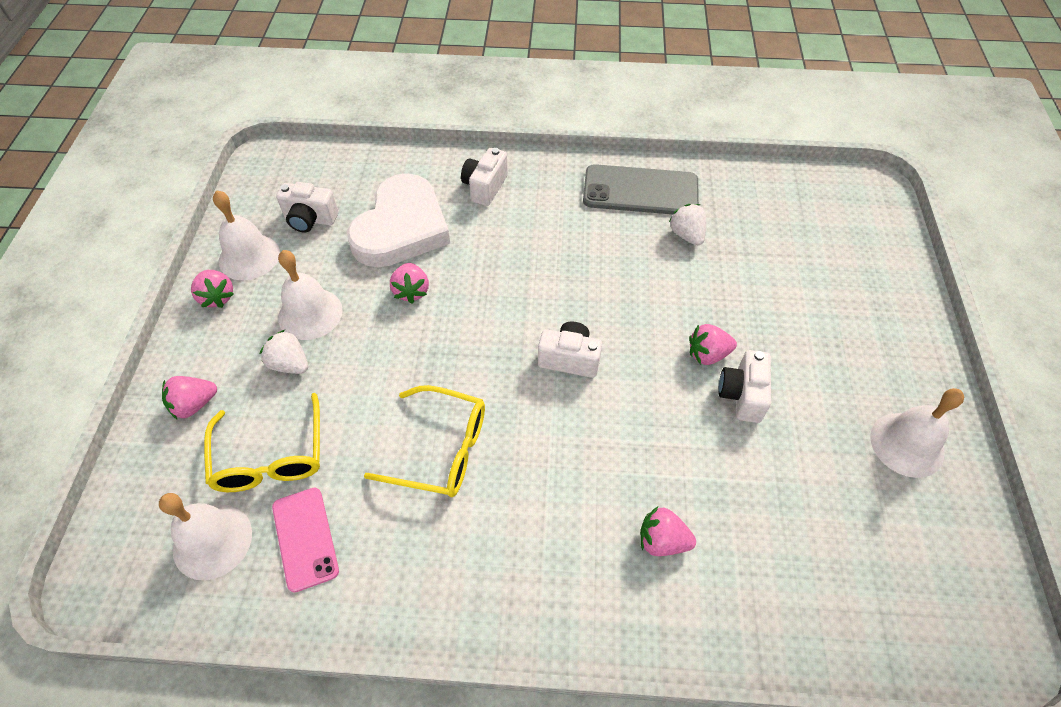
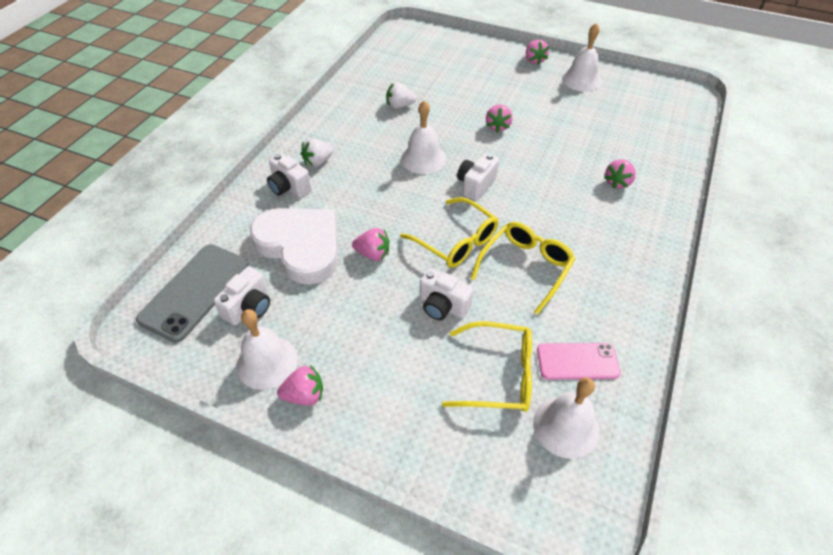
camera: 70 degrees left, 5 degrees down
(194, 404) = (424, 427): pink strawberry -> pink strawberry (534, 61)
(290, 364) = (410, 347): white strawberry -> white strawberry (318, 162)
(310, 313) = (362, 325): white bell -> white bell (423, 159)
(459, 364) = (456, 241): none -> yellow glasses
(640, 191) = (347, 113): grey phone -> grey phone (194, 291)
(742, 395) = (531, 123): white camera -> white camera (442, 306)

